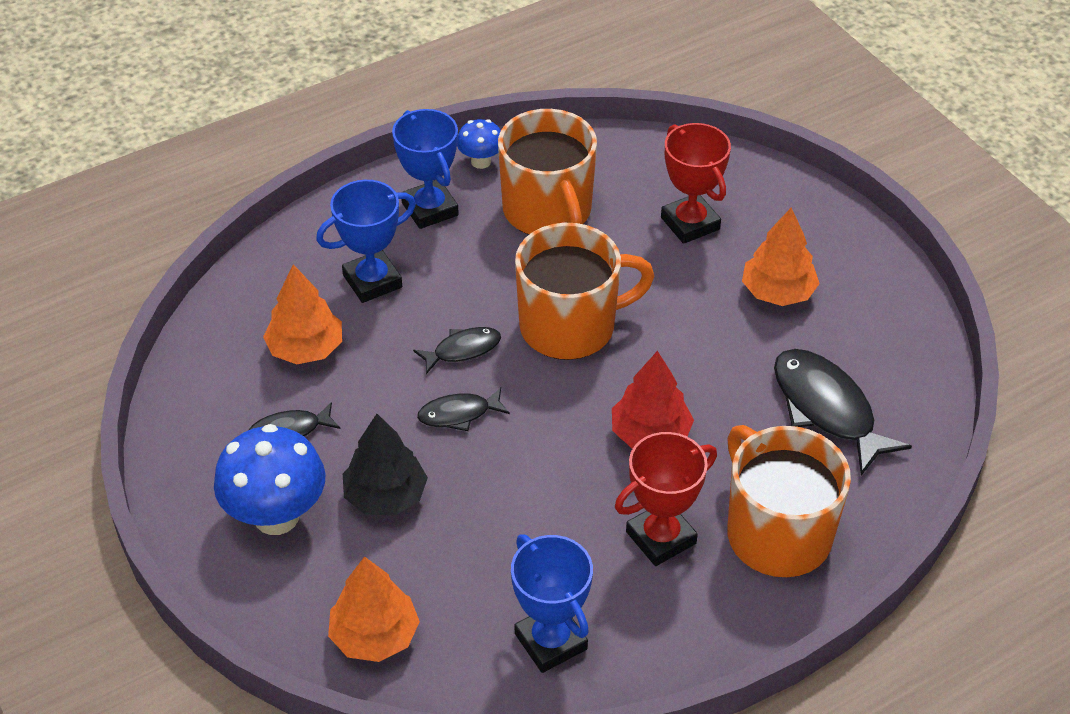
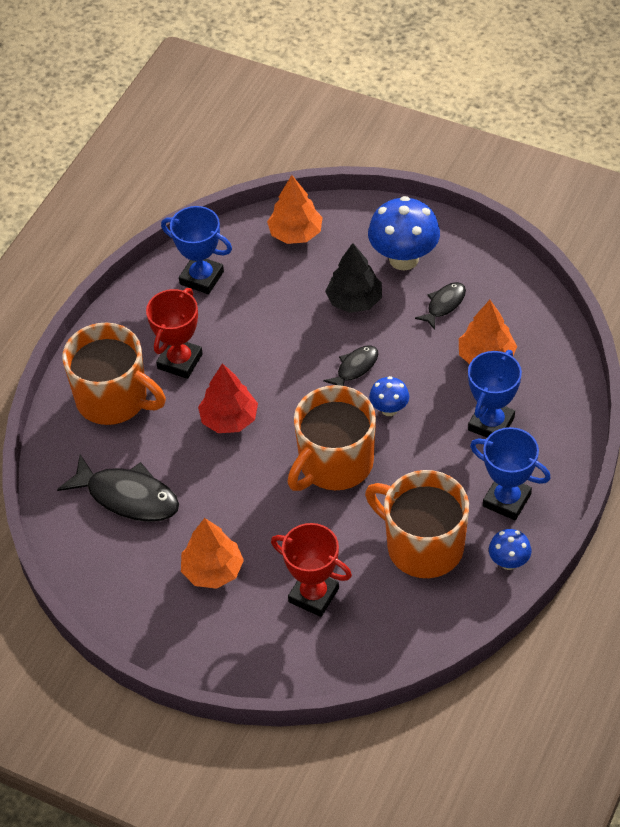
camera: 150 degrees right, 5 degrees up
(463, 350) = (389, 409): black fish -> blue mushroom

